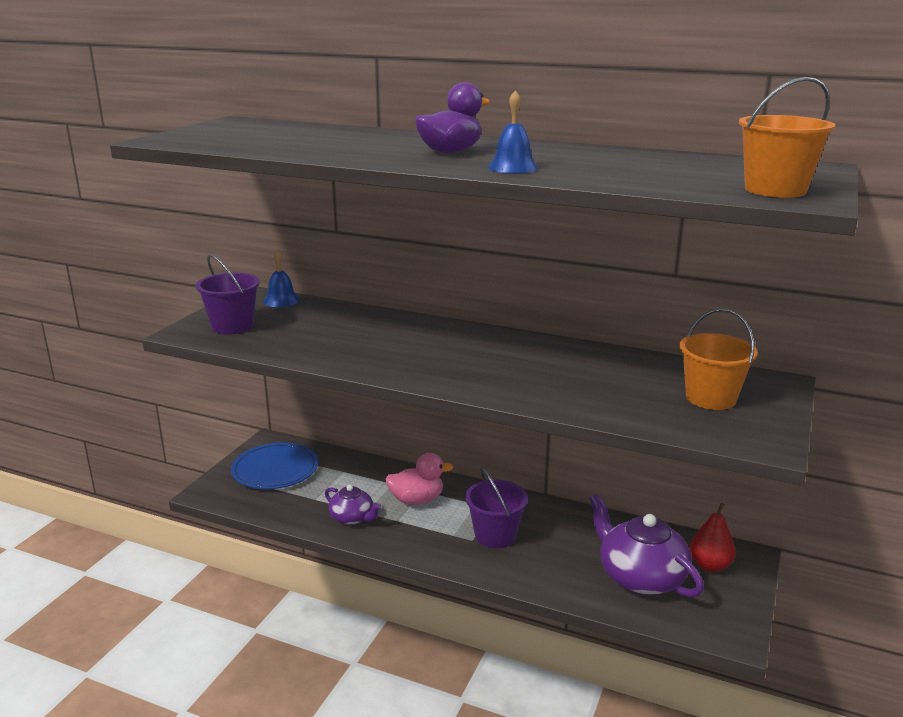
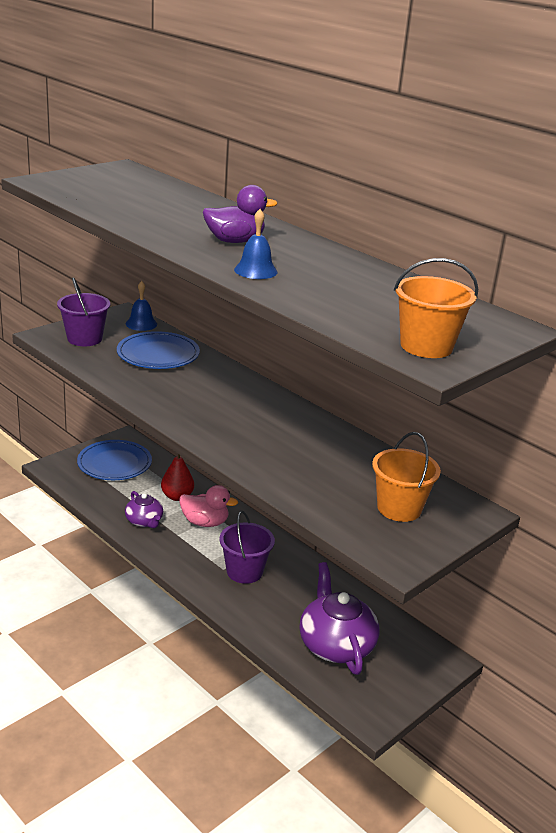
camera: 20 degrees right, 5 degrees up
(328, 323) = (158, 354): none -> blue plate
(710, 565) = (404, 656): red pear -> red pear (177, 496)

